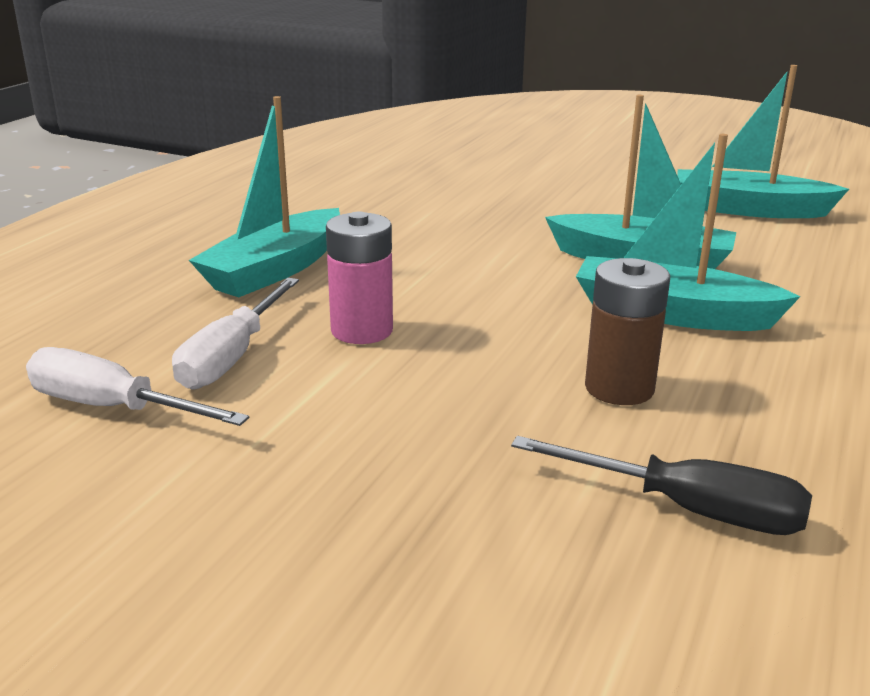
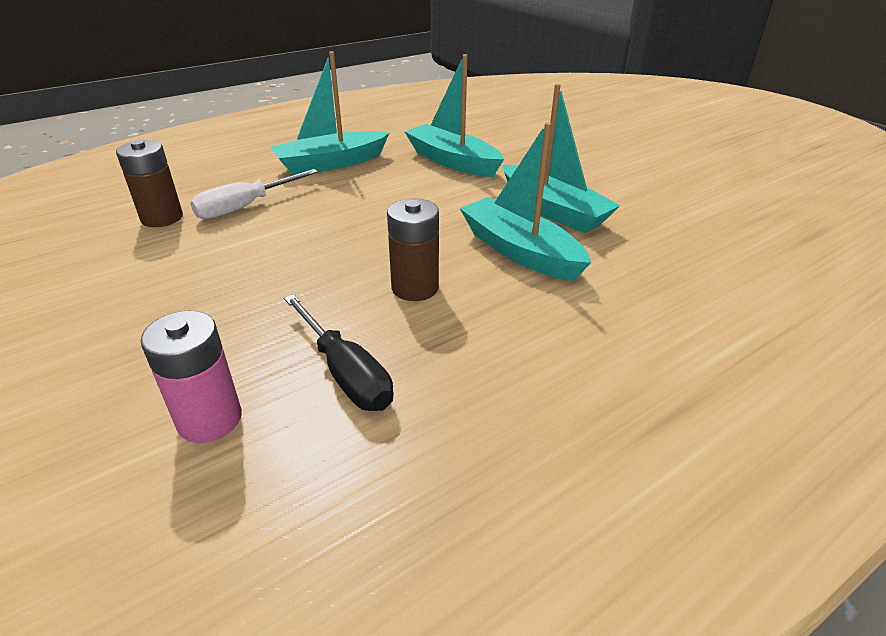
camera: 30 degrees right, 10 degrees up
(113, 408) = (162, 218): white screwdriver -> brown battery
(362, 330) = (325, 210): pink battery -> pink battery (210, 419)
(748, 209) = (692, 193): turquoise boat -> turquoise boat (452, 161)

